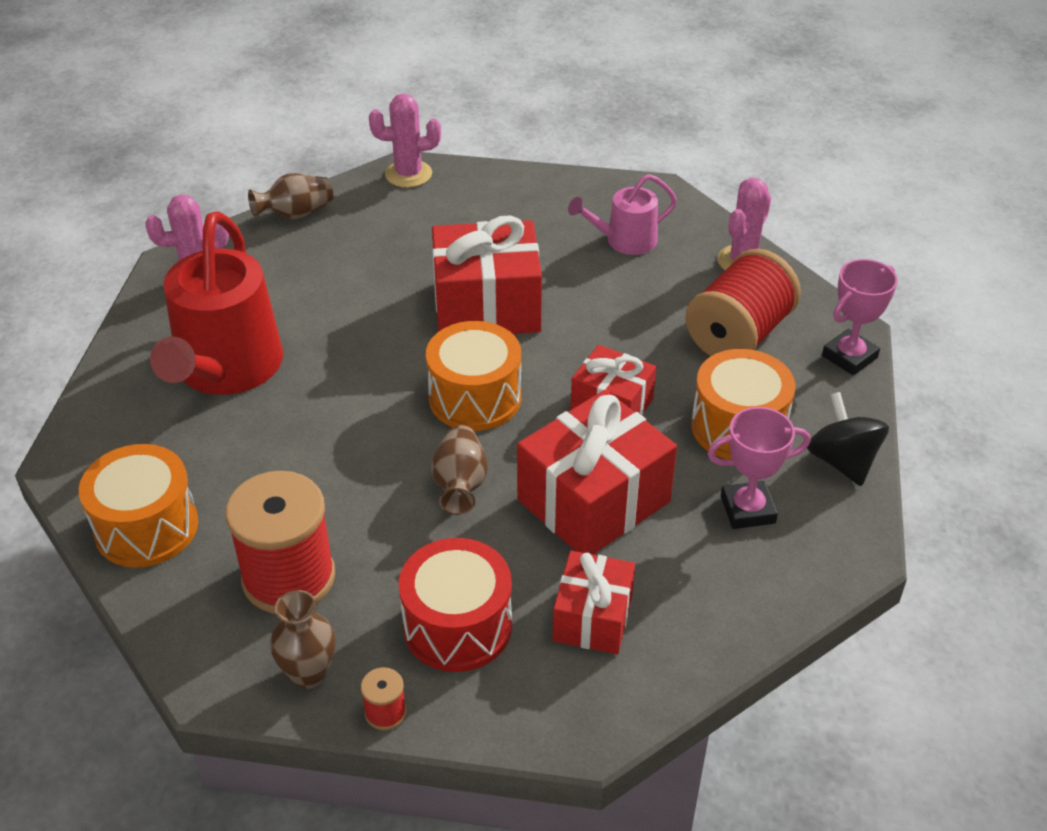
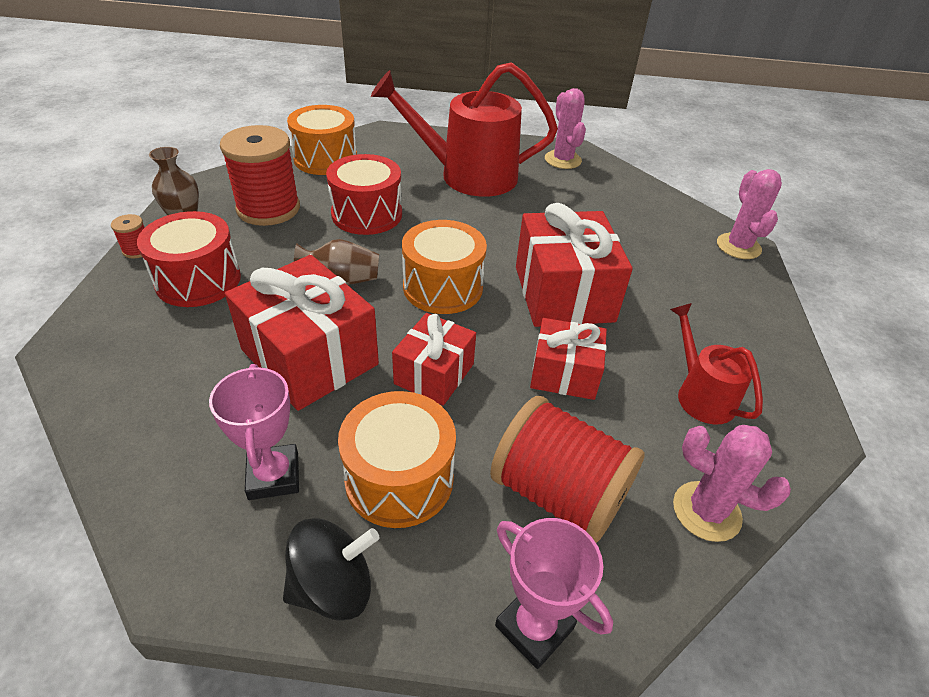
camera: 85 degrees right, 0 degrees up
(296, 214) = (653, 194): brown vase -> none
(315, 470) = (367, 214): none -> red drum
(592, 618) = (176, 352): red gift -> red gift (564, 374)
(625, 241) = (701, 395): pink watering can -> red watering can

